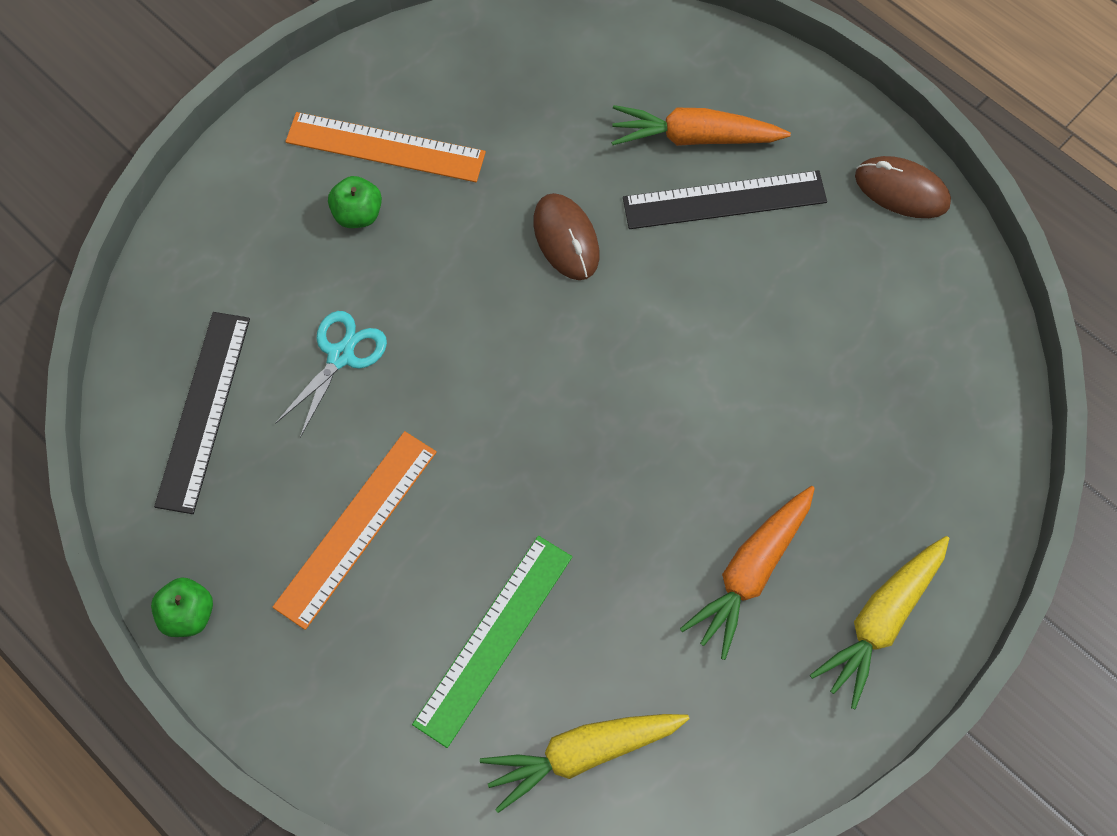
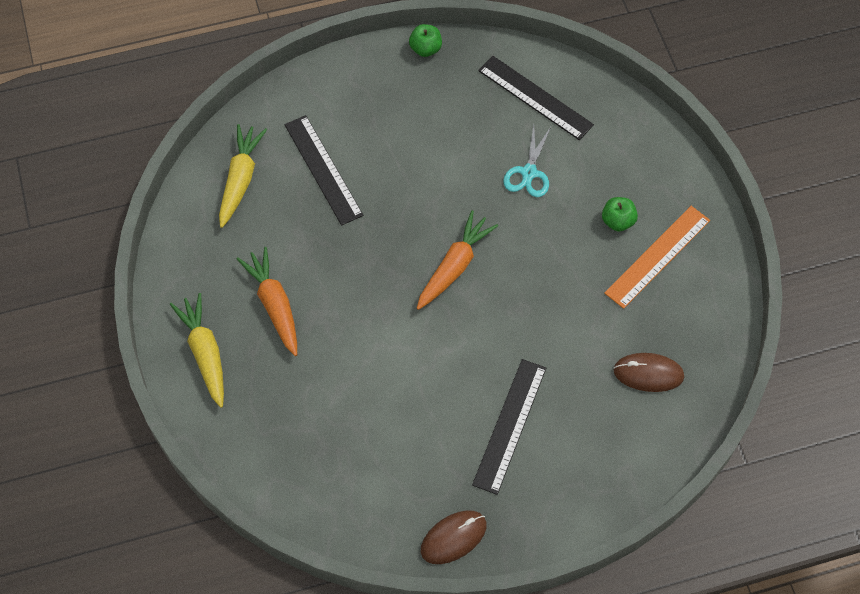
camera: 120 degrees right, 5 degrees down
(341, 356) = (529, 173): turquoise scissors -> turquoise scissors turned 45 degrees clockwise
(356, 528) = (423, 137): orange ruler -> none
(493, 638) = (323, 169): green ruler -> black ruler
(566, 238) = (536, 322): brown mouse -> brown mouse (648, 373)
(694, 137) = (566, 434): orange carrot -> orange carrot (454, 266)

